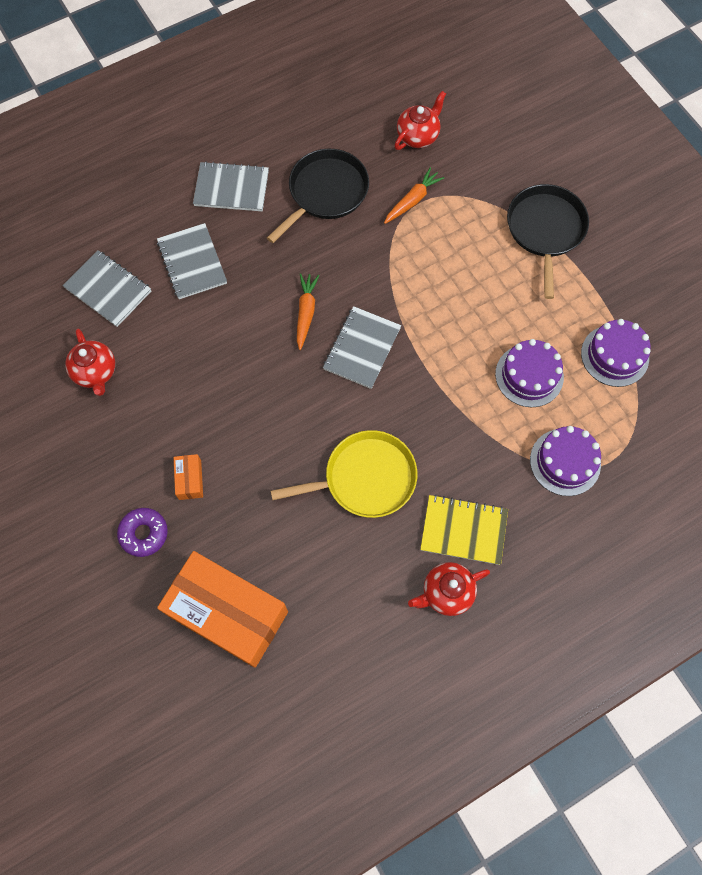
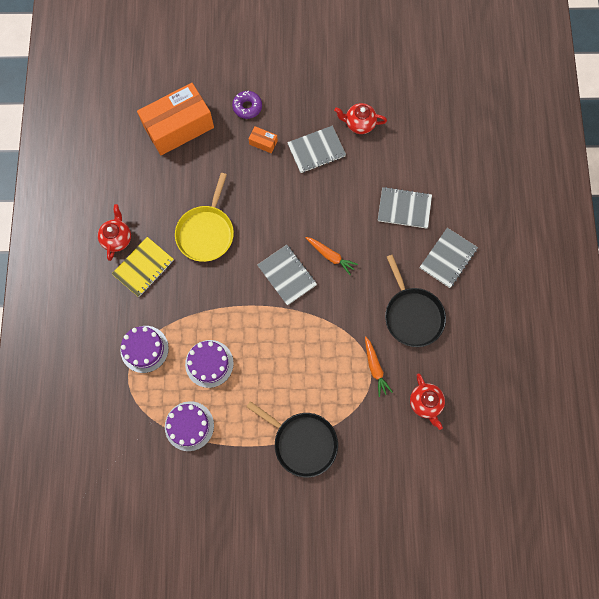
camera: 120 degrees right, 5 degrees up
(108, 289) = (411, 153): grey notebook -> grey notebook (316, 150)

